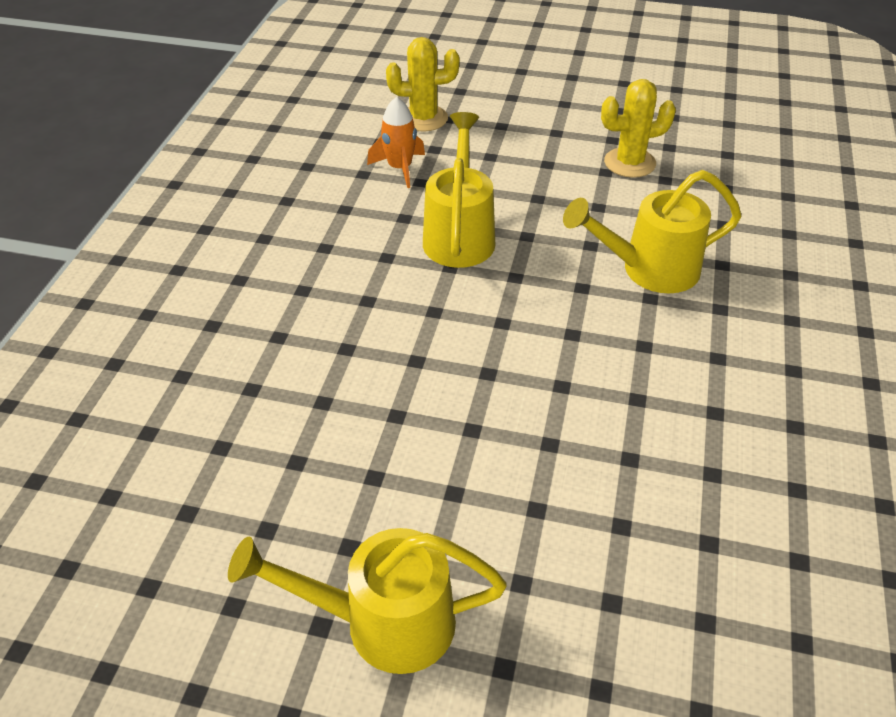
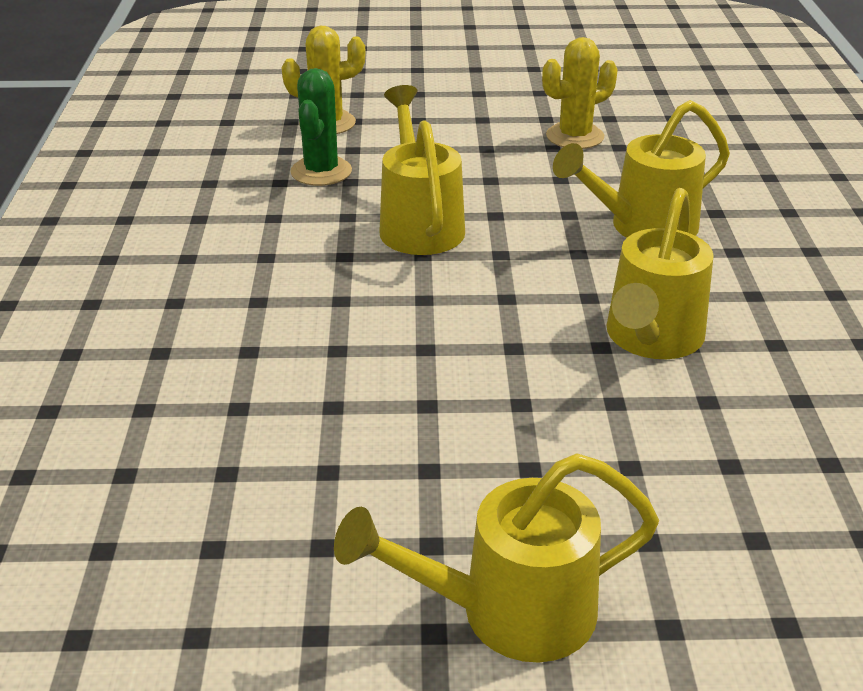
camera: 15 degrees left, 10 degrees down
(400, 168) = (321, 172): orange rocket -> green cactus
(607, 386) = (651, 339): none -> yellow watering can

